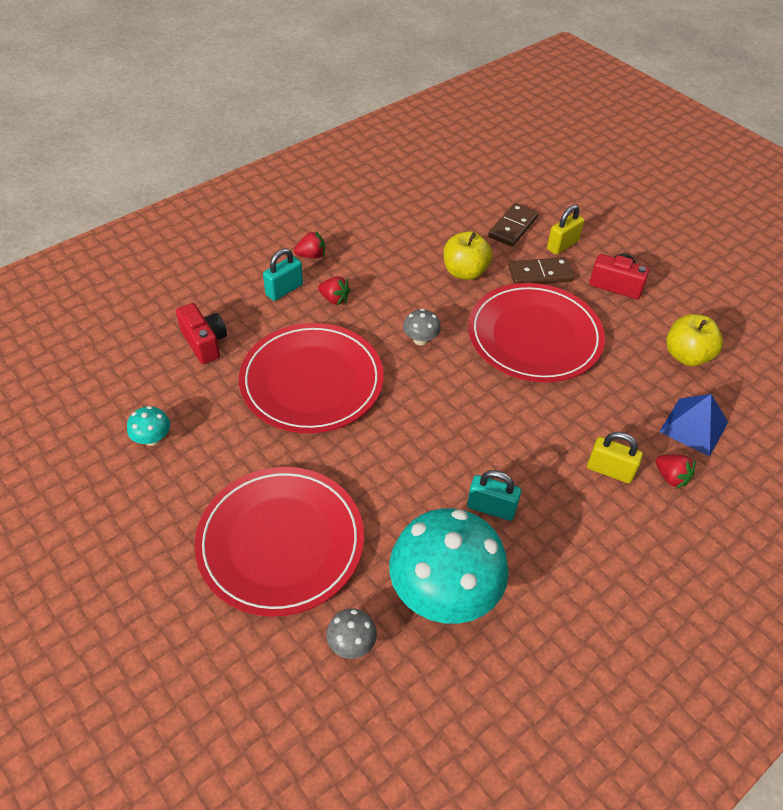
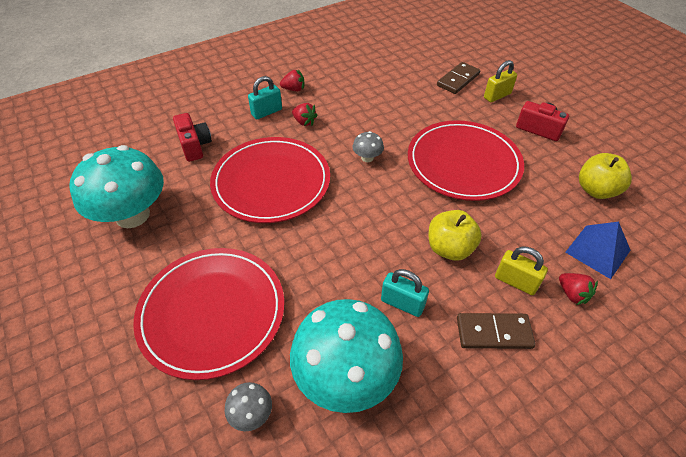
camera: 10 degrees right, 0 degrees up
(152, 438) = (132, 215): turquoise mushroom -> turquoise mushroom, size x2.40
(465, 272) = (413, 110): yellow apple -> yellow apple (449, 248)
(540, 274) = (475, 116): brown domino -> brown domino (493, 332)

